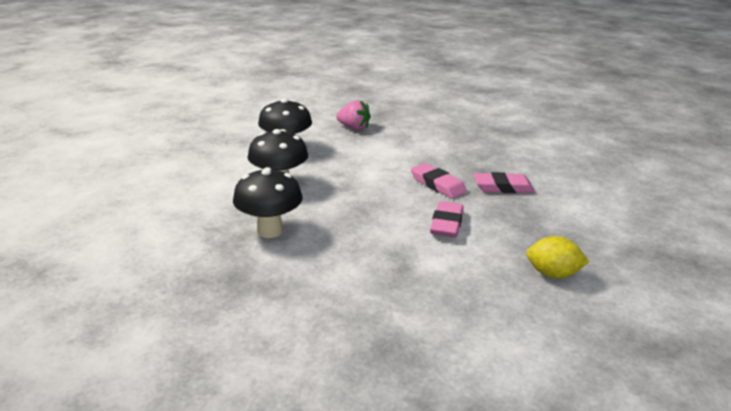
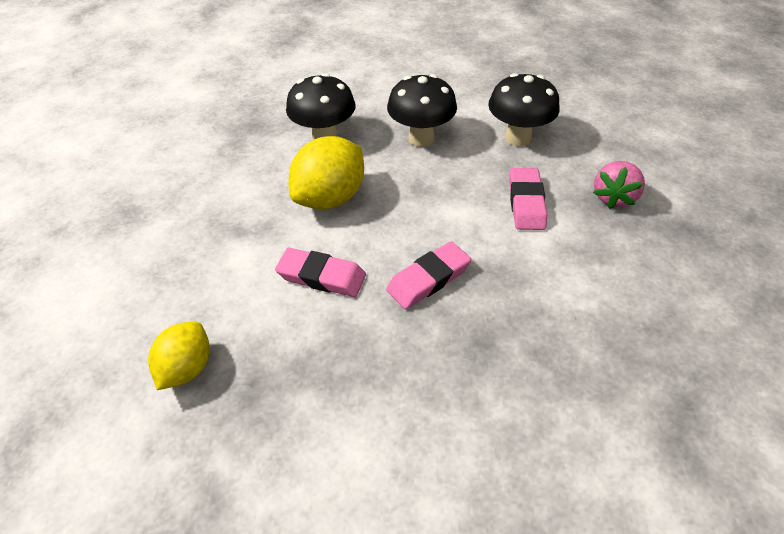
camera: 95 degrees right, 20 degrees up
(357, 224) = (330, 198): none -> yellow lemon
(503, 187) = (423, 360): pink eraser -> pink eraser (526, 202)

